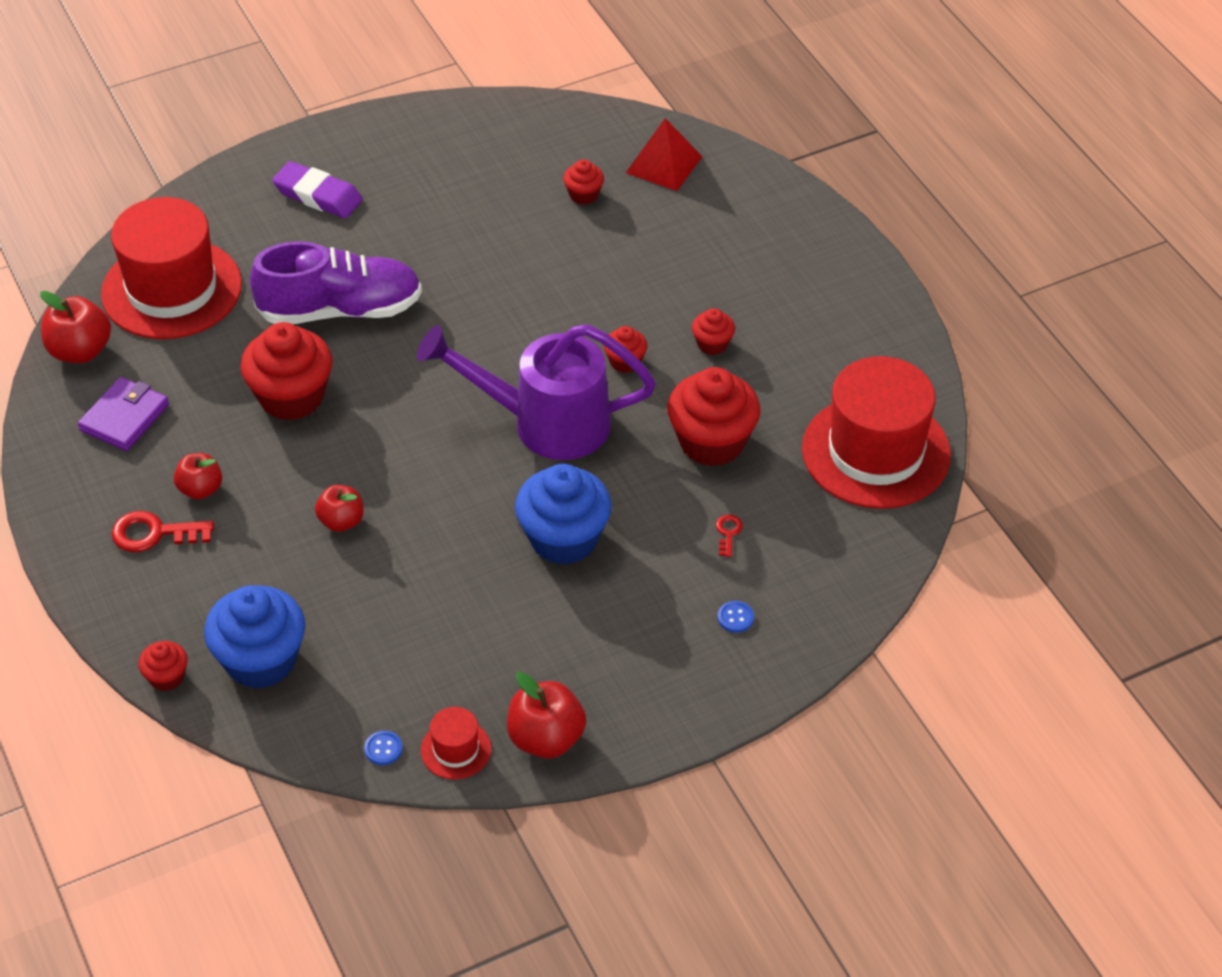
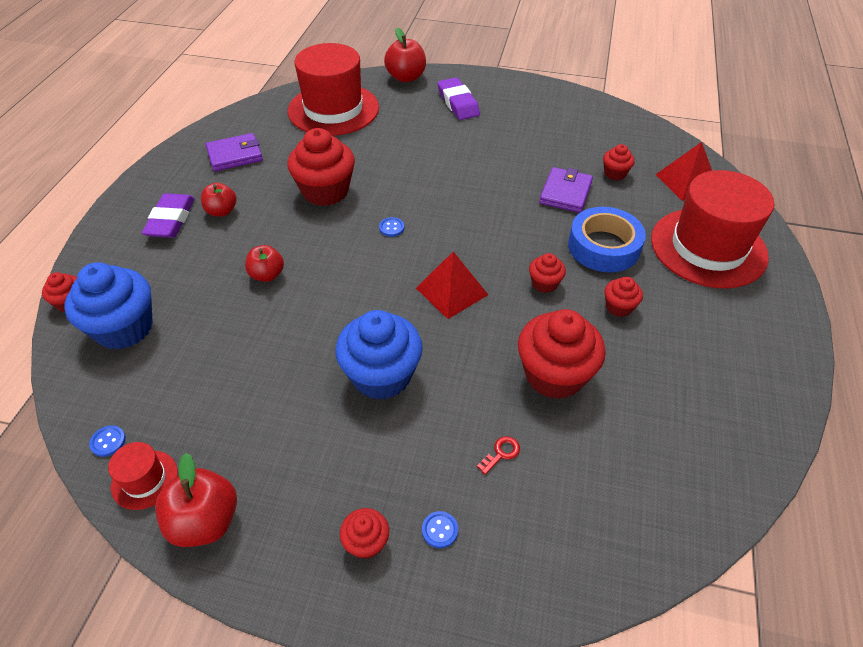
camera: 40 degrees right, 0 degrees up
(80, 351) = (257, 115): red apple -> red apple (406, 77)
(154, 533) = (171, 220): red key -> purple eraser
(340, 310) = (404, 162): purple shoe -> none
(413, 395) = (391, 228): none -> blue button
(545, 423) = (452, 291): purple watering can -> red pyramid
(554, 248) = (565, 193): none -> purple wallet
(646, 289) = (603, 246): none -> blue tape
(689, 663) = (366, 542): none -> red cupcake
(876, 452) = (684, 469): red hat -> red hat (708, 247)

